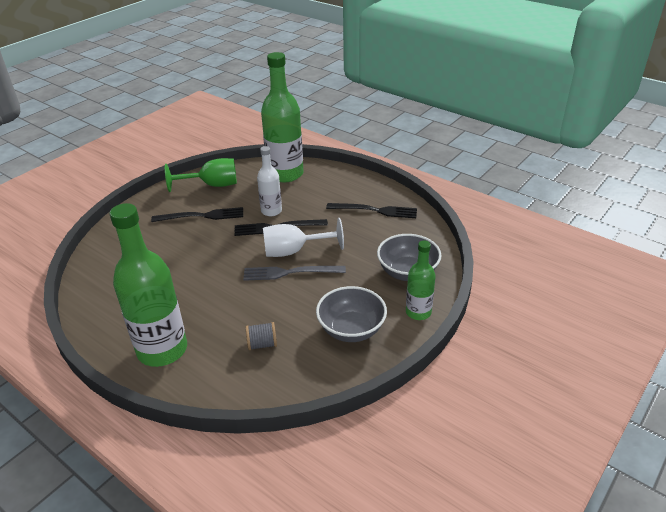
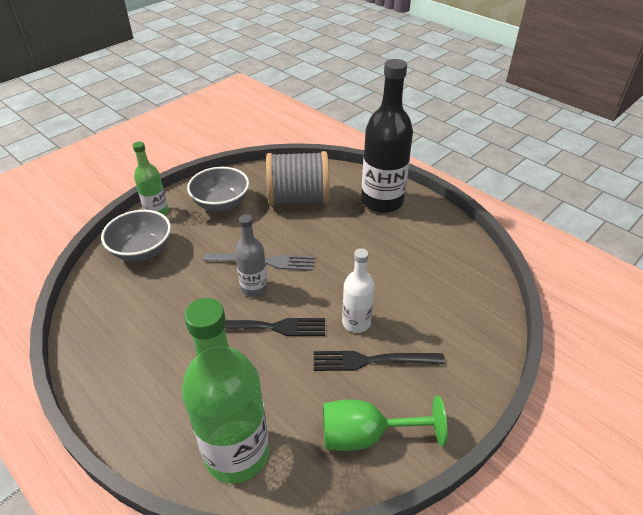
camera: 175 degrees left, 5 degrees up
(162, 350) = (382, 201): green bottle -> black bottle
(262, 344) = (298, 199): grey spool -> grey spool, size x2.44
(271, 211) = (272, 359): white bottle -> white bottle (356, 322)
(294, 251) = (254, 288): white goblet -> grey bottle
(375, 210) = (129, 344): black fork -> none

